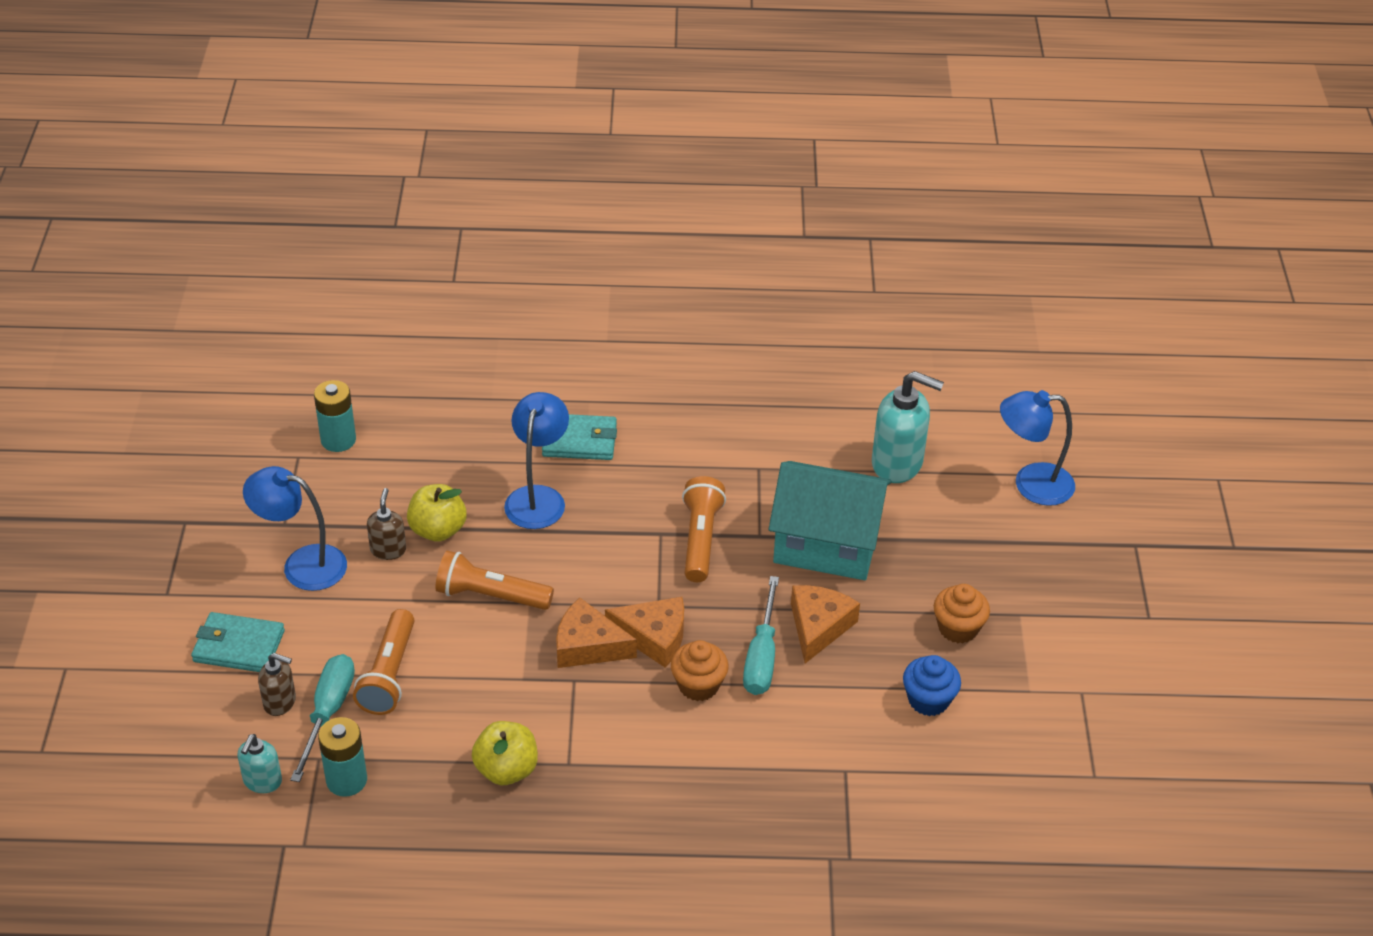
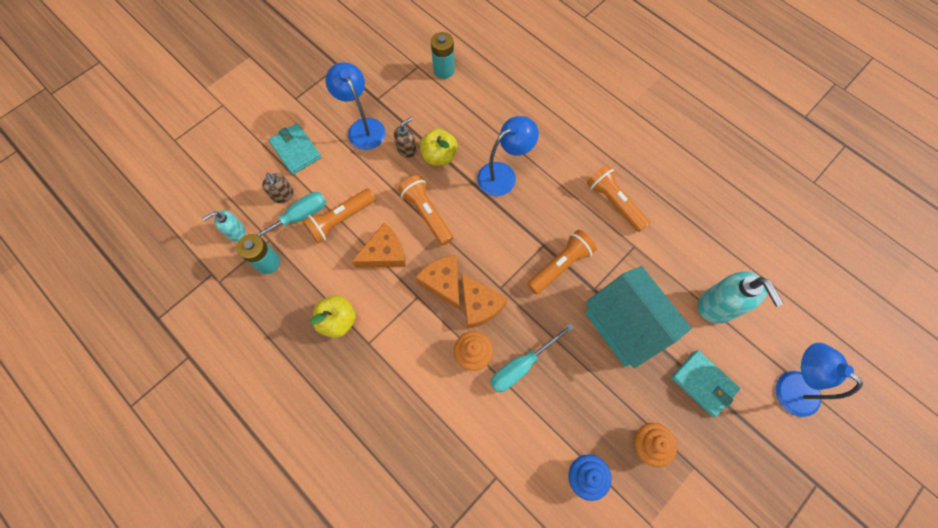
camera: 45 degrees right, 25 degrees up
(580, 440) = (556, 156): turquoise wallet -> turquoise wallet (703, 383)
(693, 442) = (614, 203): none -> orange flashlight
(818, 627) = (570, 374): orange cheese -> orange cheese (384, 253)

